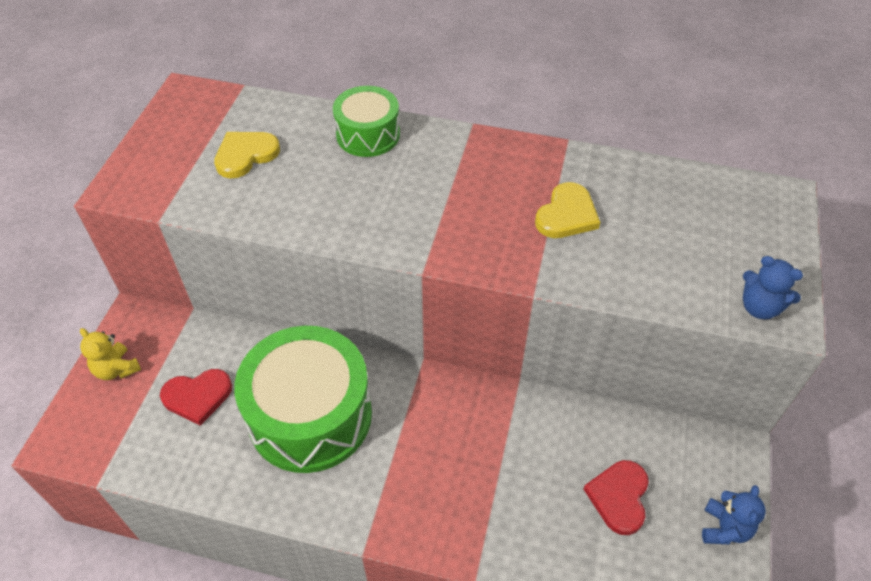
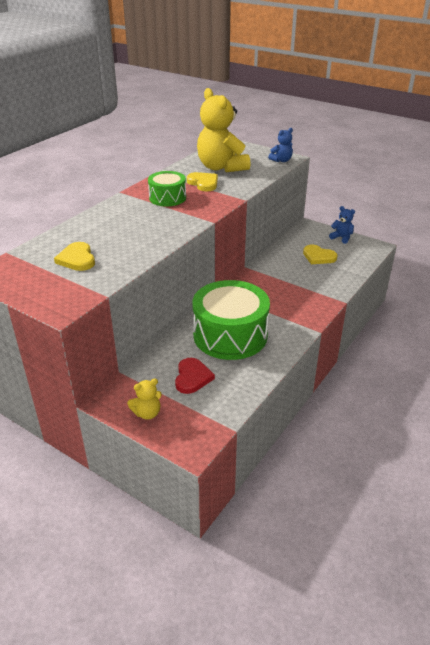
camera: 70 degrees left, 15 degrees down
(368, 134) = (99, 219): green drum -> green drum (167, 198)
(619, 497) = (318, 257): red heart -> yellow heart
(653, 220) = (221, 167): none -> yellow teddy bear

